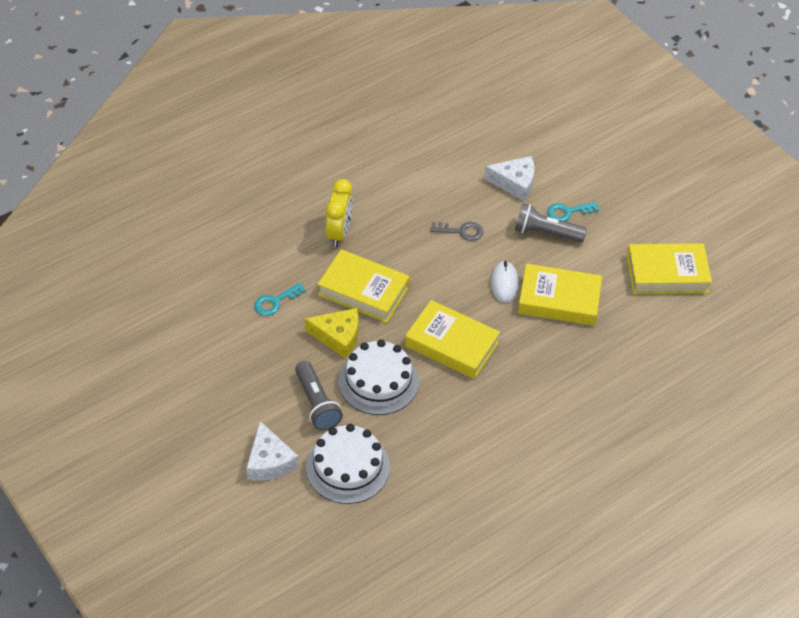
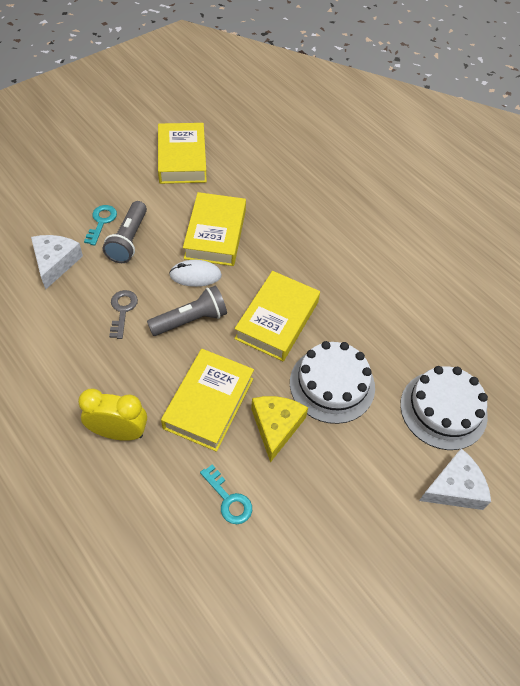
camera: 95 degrees left, 5 degrees up
(317, 404) = (370, 443): grey flashlight -> grey flashlight (191, 320)
(568, 212) = (101, 222): turquoise key -> turquoise key turned 150 degrees counterclockwise

